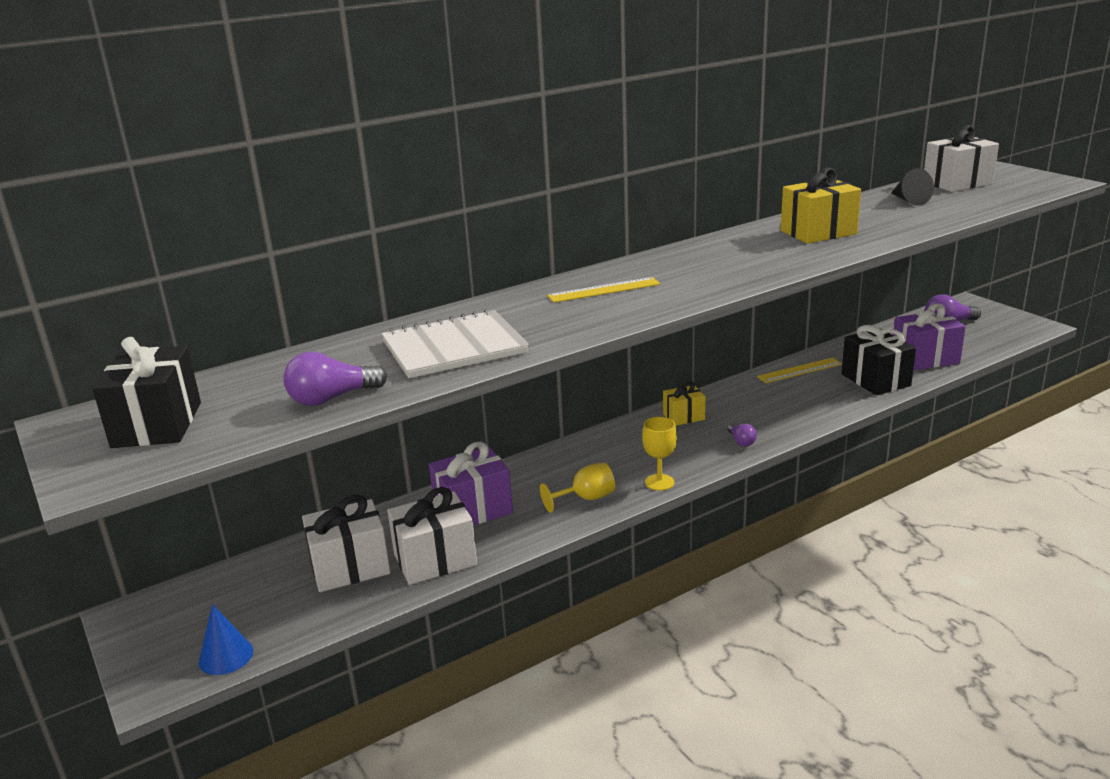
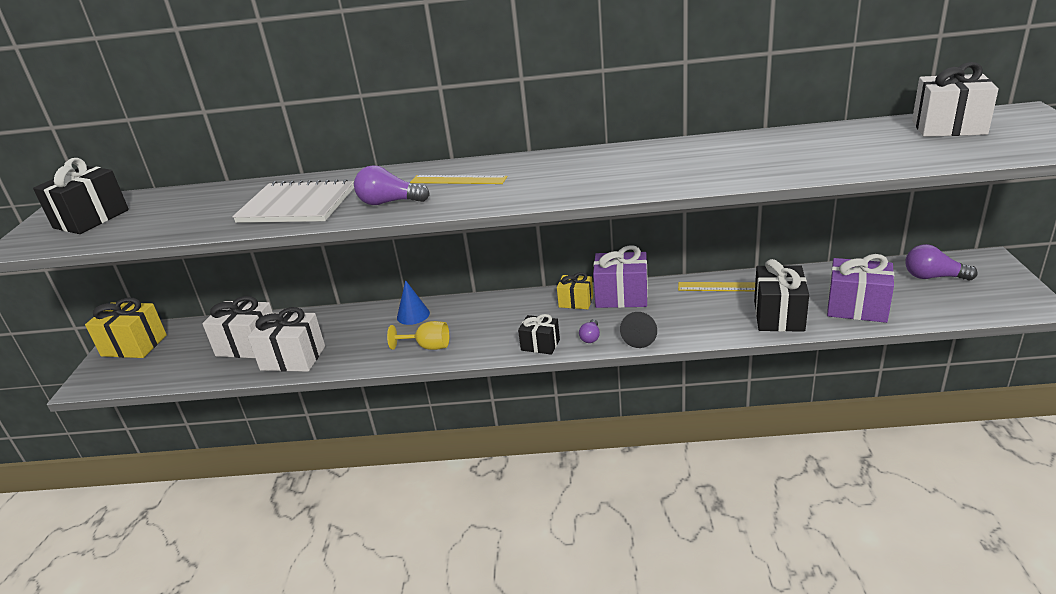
camera: 35 degrees right, 5 degrees up
(226, 656) = (133, 378): blue cone -> blue cone (413, 315)
(332, 398) = (182, 226): purple light bulb -> purple light bulb (389, 202)
(473, 510) = (355, 330): purple gift -> purple gift (621, 296)
(659, 482) = (489, 351): yellow goblet -> none
(702, 461) = (540, 345): none -> black gift
(818, 232) = (710, 159): yellow gift -> yellow gift (134, 345)
(909, 200) = (859, 139): black cone -> black cone (640, 337)

